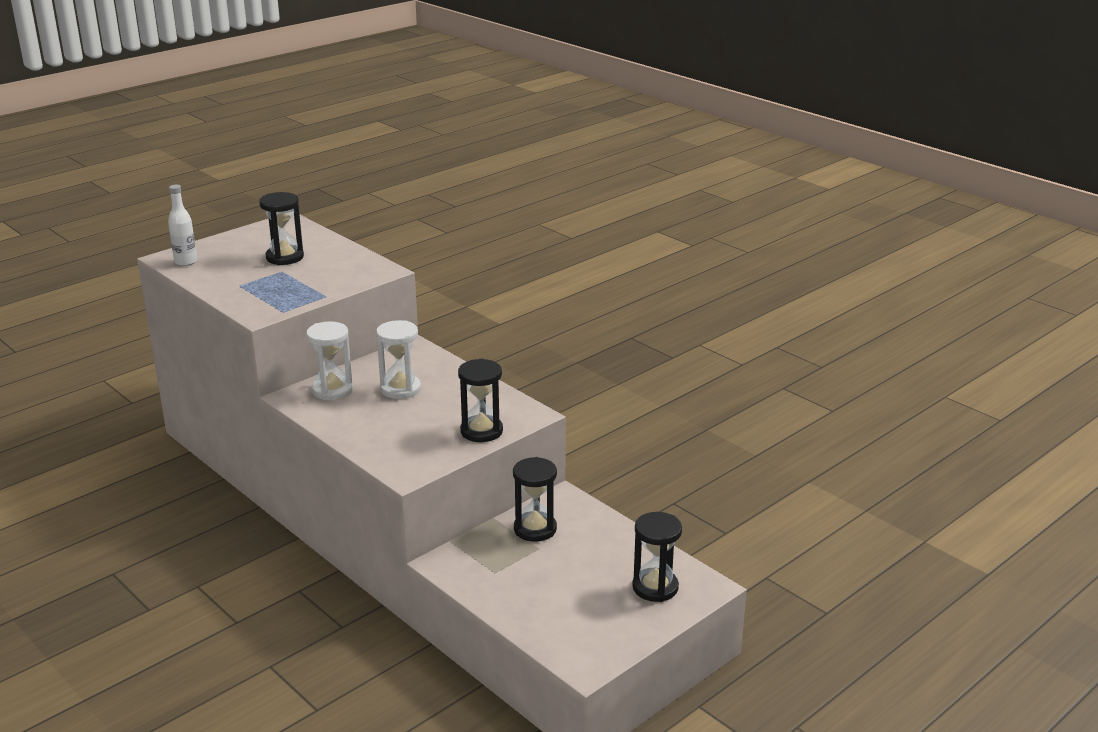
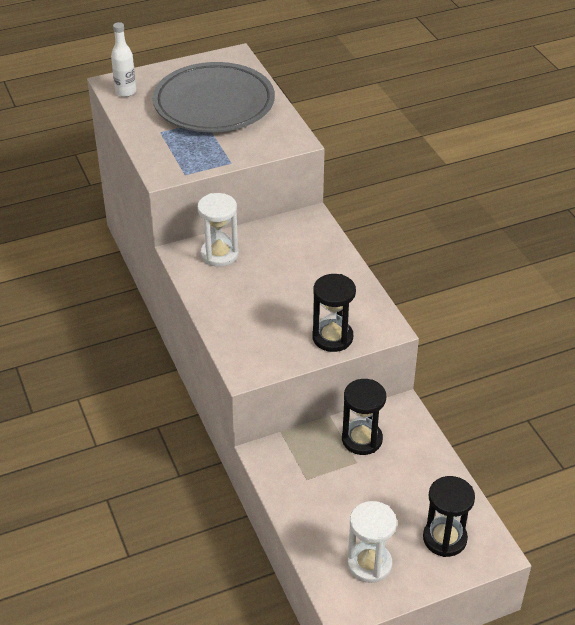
camera: 20 degrees right, 15 degrees up
(285, 257) = (214, 104): black hourglass -> grey plate
(400, 389) = (280, 267): white hourglass -> white hourglass (369, 564)

